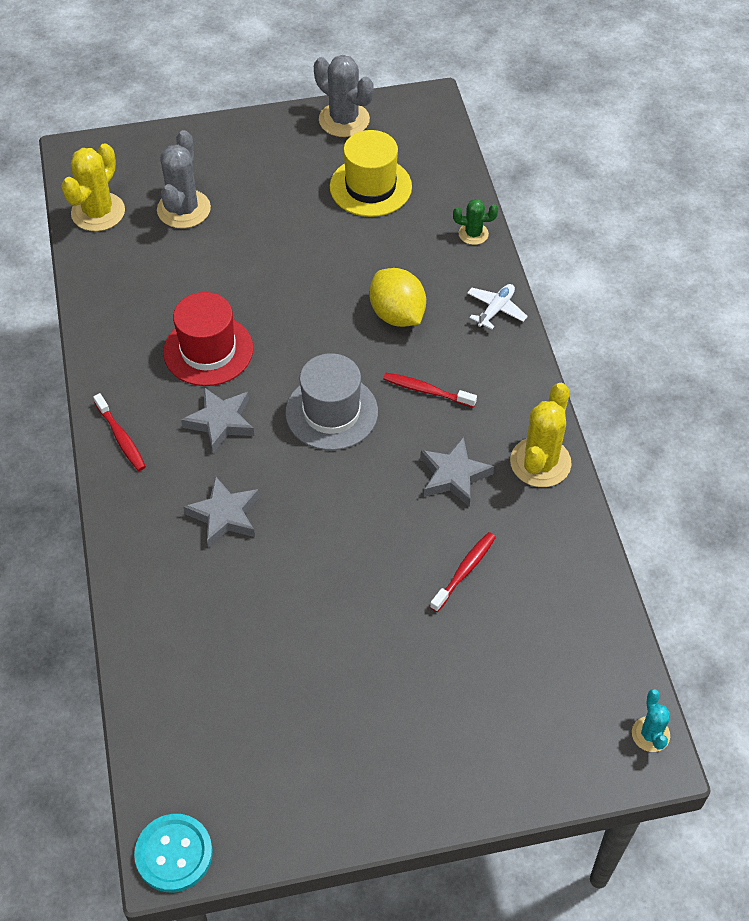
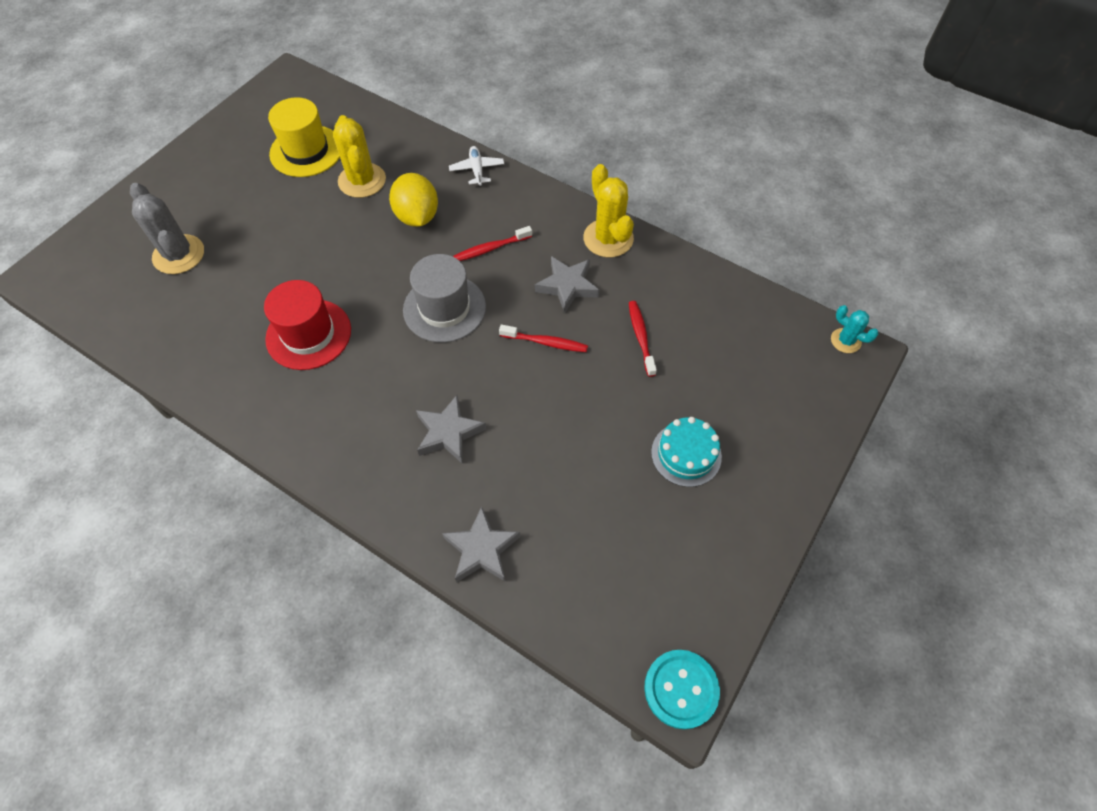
camera: 45 degrees left, 5 degrees up
(98, 212) = (107, 303): yellow cactus -> yellow cactus (362, 180)
(121, 438) = (310, 444): red toothbrush -> red toothbrush (546, 342)
(220, 422) = (373, 374): grey star -> grey star (482, 549)
(344, 120) = (238, 121): grey cactus -> none
(385, 696) = (686, 454): none -> turquoise cake
(397, 315) = (417, 216): yellow lemon -> yellow lemon turned 60 degrees clockwise
(473, 234) = (410, 135): green cactus -> none

